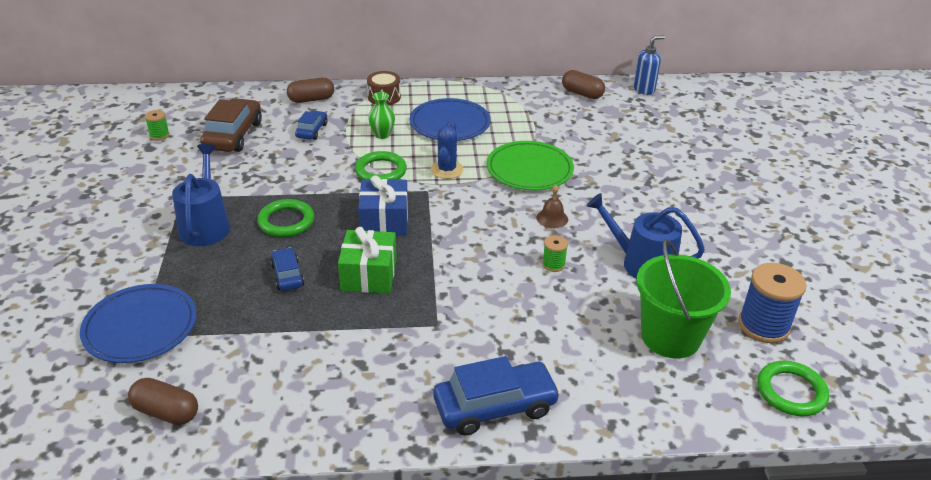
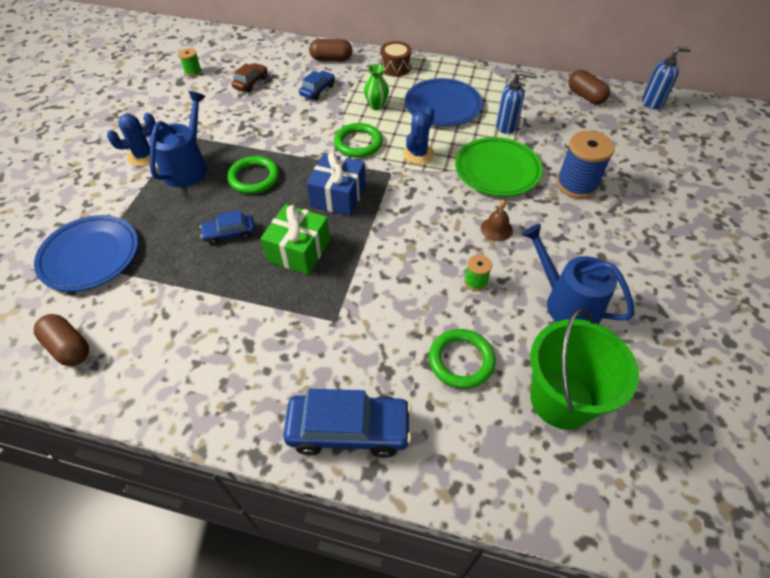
camera: 20 degrees right, 15 degrees up
(148, 224) = (143, 156): none -> blue cactus
(233, 135) = (251, 83): brown car -> brown car, size x0.55
(287, 275) = (229, 233): blue car -> blue car turned 105 degrees counterclockwise
(520, 131) = (506, 126): none -> blue soap dispenser
(763, 325) = (672, 415): blue spool -> blue spool (576, 184)
(791, 392) = (671, 510): green ring -> green ring (461, 360)

